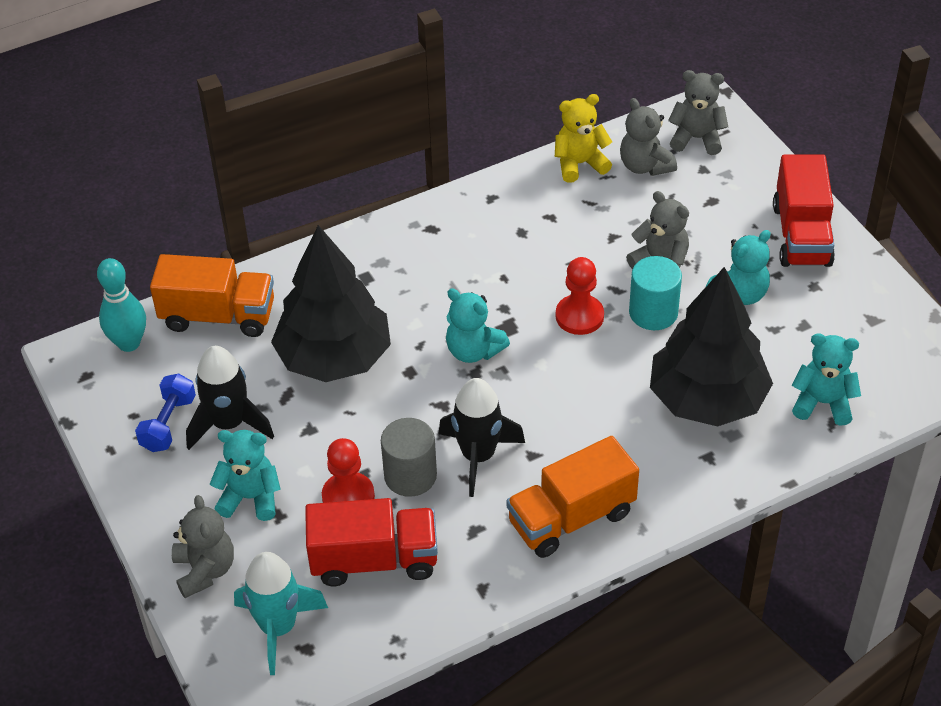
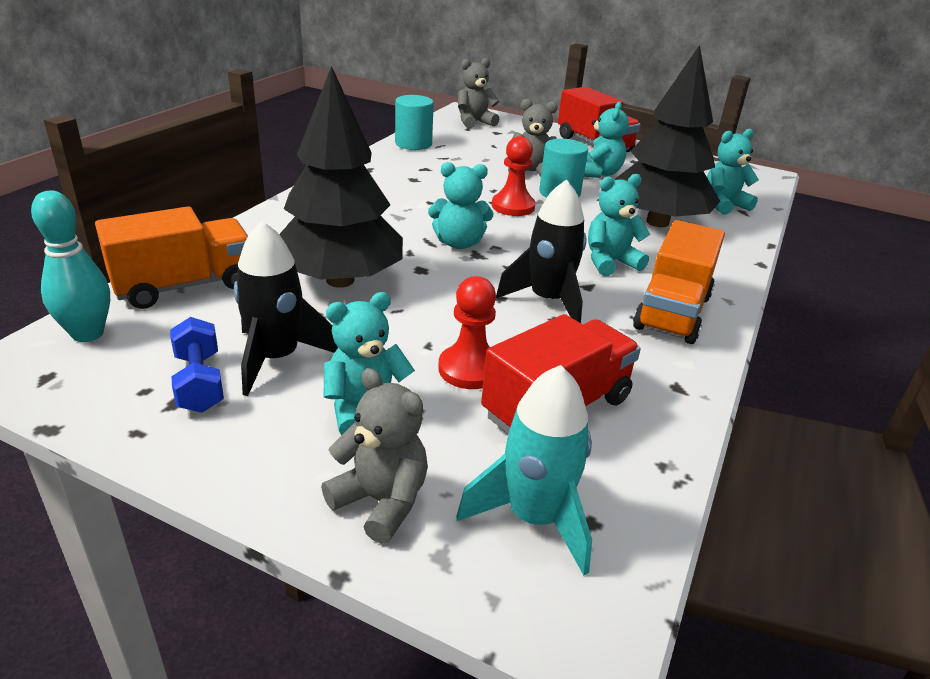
camera: 40 degrees left, 15 degrees down
(410, 476) = (508, 333): grey cylinder -> none
(579, 164) = (413, 144): yellow teddy bear -> turquoise cylinder
(588, 434) = (610, 262): none -> turquoise teddy bear
(645, 166) = (458, 137): grey teddy bear -> none

